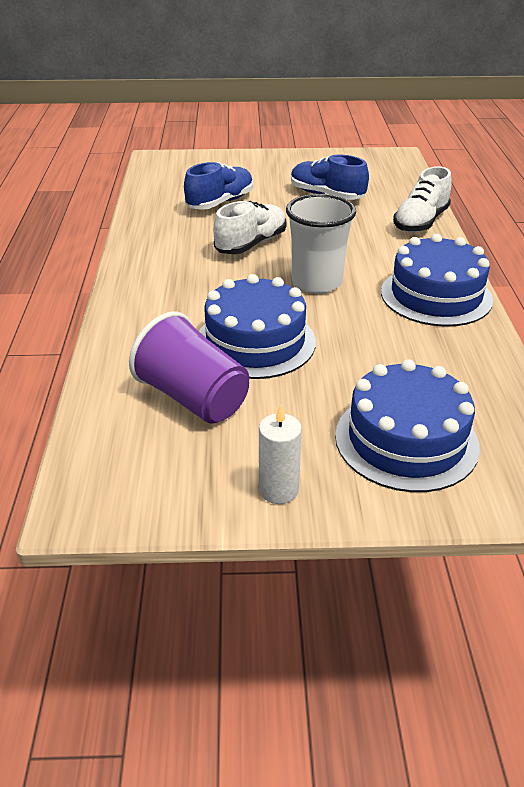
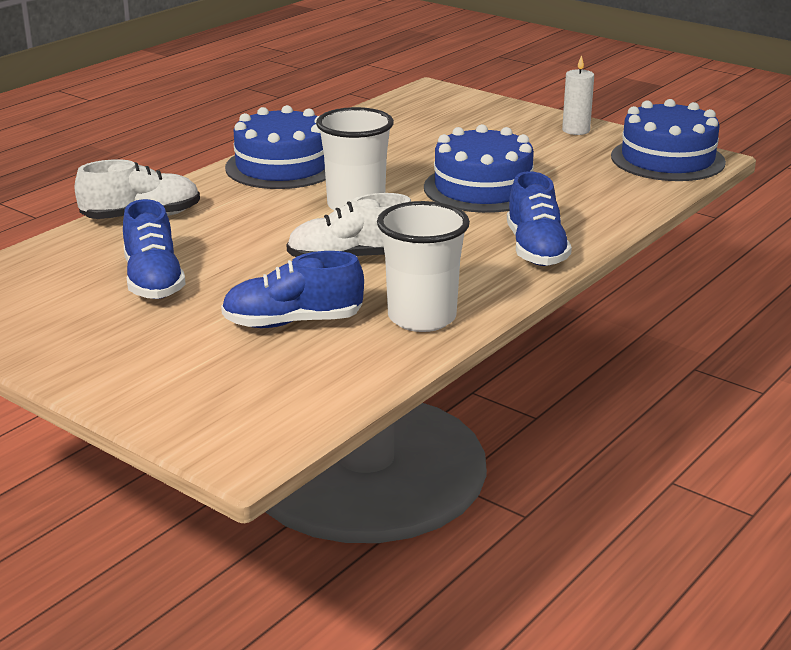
camera: 140 degrees left, 10 degrees down
(142, 297) = (536, 249): none -> blue shoe
(157, 227) = (422, 318): none -> white cup
(193, 398) = (577, 176): purple cup -> none
(406, 440) = (468, 122): blue cake -> blue cake (667, 159)

